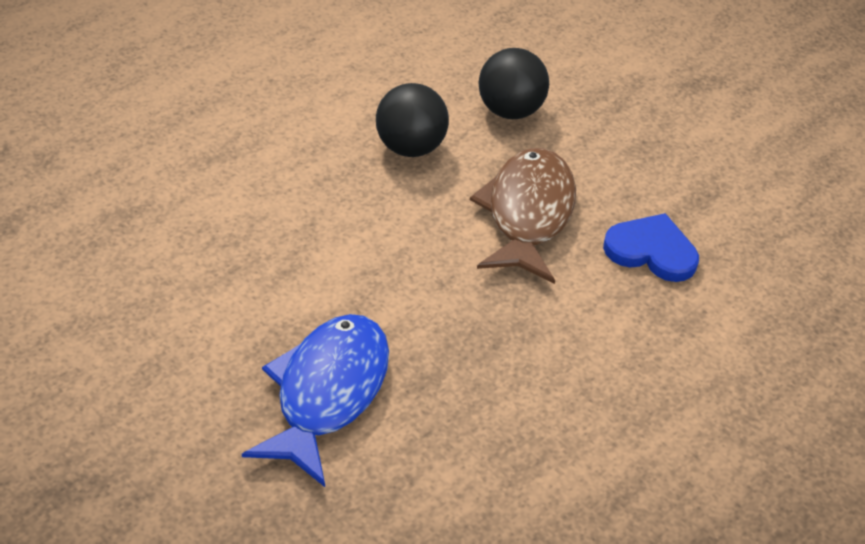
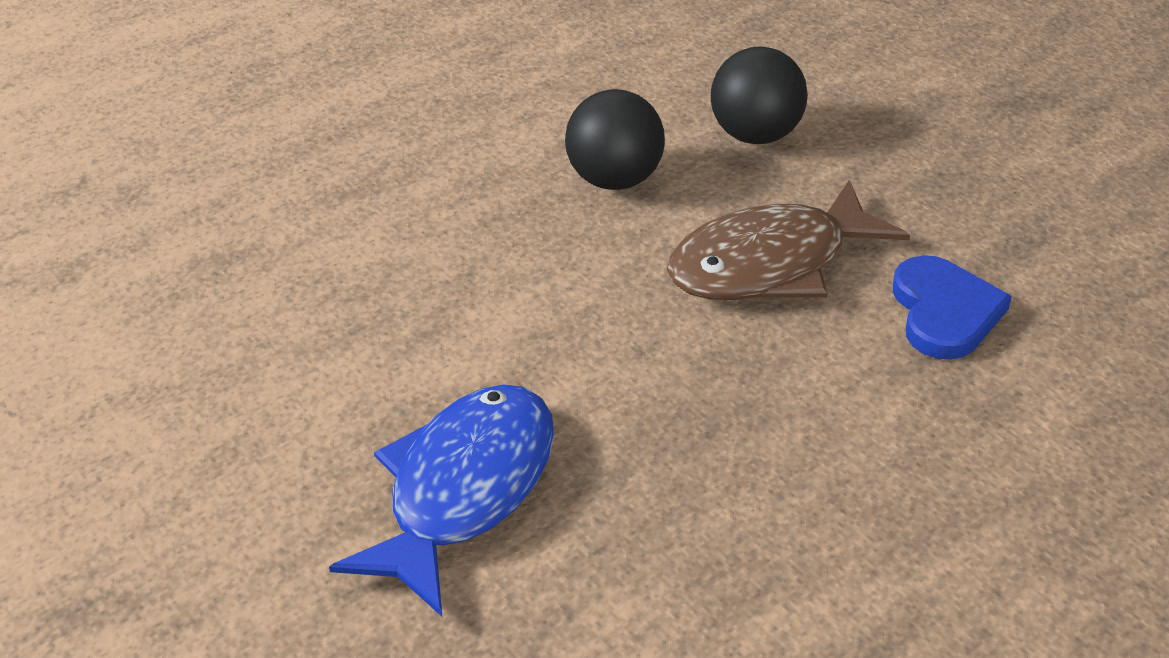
camera: 10 degrees right, 5 degrees down
(528, 214) = (770, 263): brown fish -> brown fish turned 135 degrees counterclockwise
(651, 251) = (944, 312): blue heart -> blue heart turned 60 degrees clockwise

